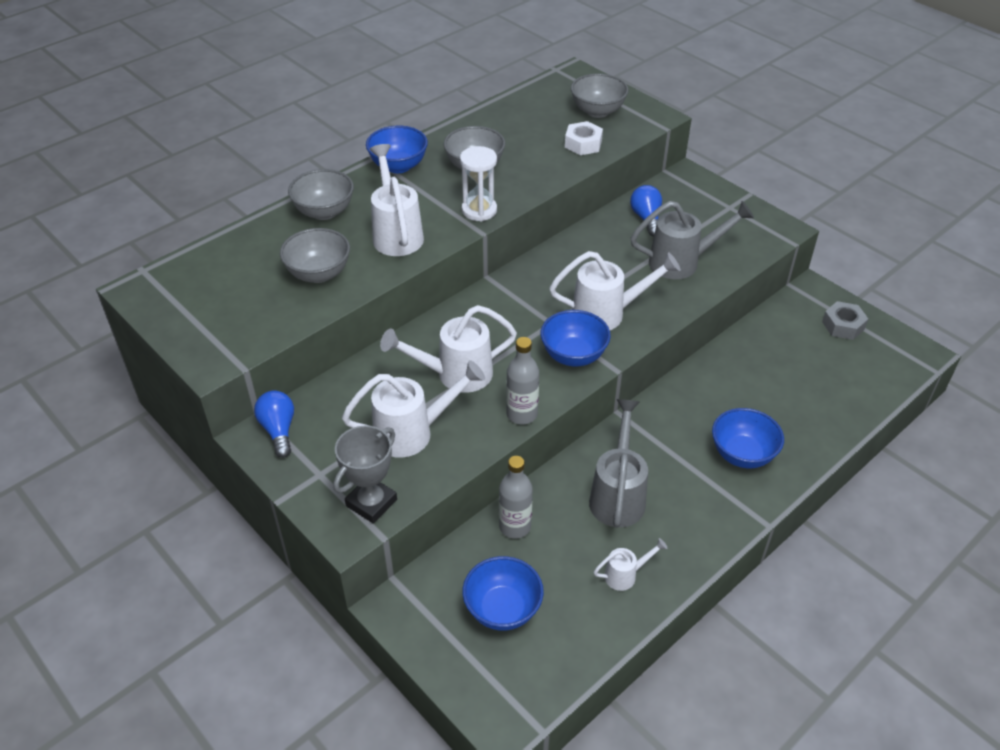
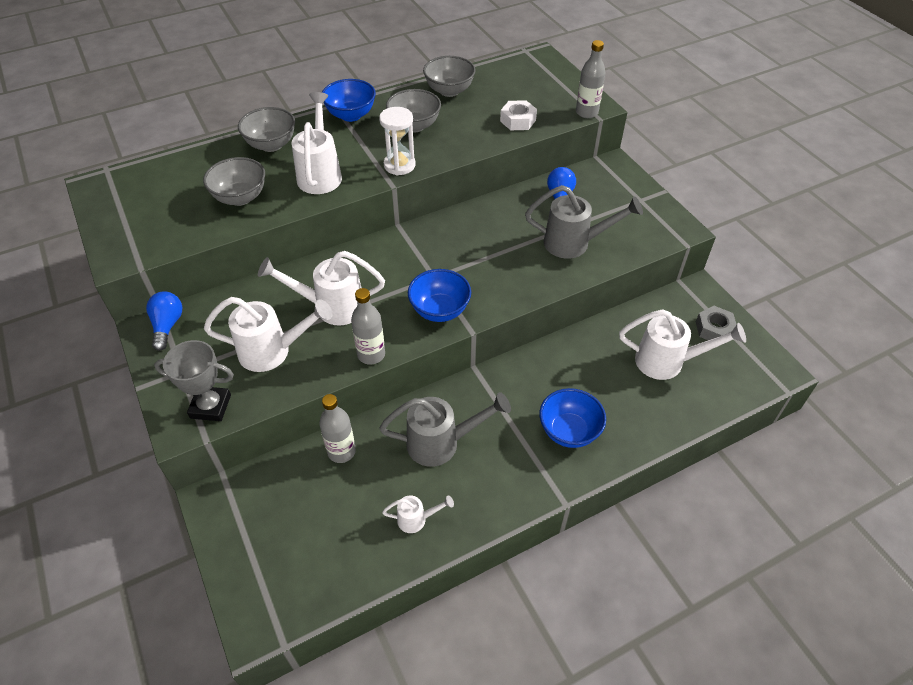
camera: 15 degrees right, 5 degrees up
(371, 503) = (210, 406): grey trophy -> grey trophy turned 45 degrees clockwise
(502, 609) = (299, 524): blue bowl -> none
(597, 111) = (544, 93): grey bowl -> grey bowl (449, 91)
(607, 314) = (486, 278): white watering can -> white watering can (668, 362)
(618, 494) = (442, 443): grey watering can -> grey watering can turned 60 degrees clockwise
(651, 125) = (586, 112): none -> grey bottle

